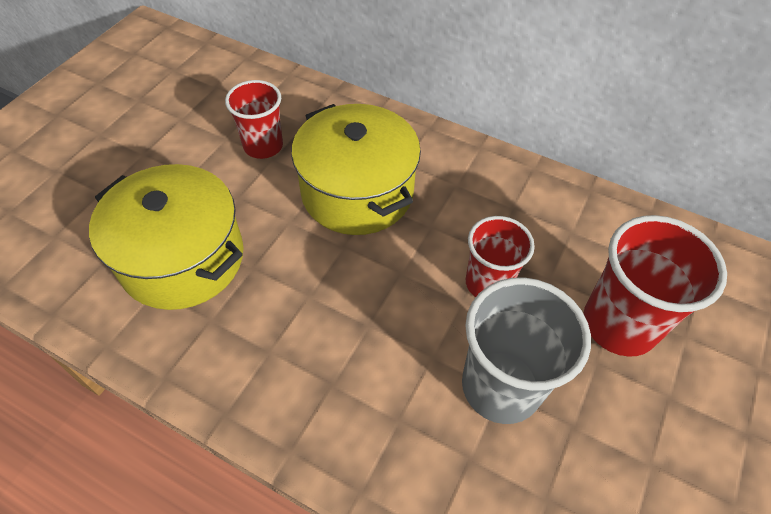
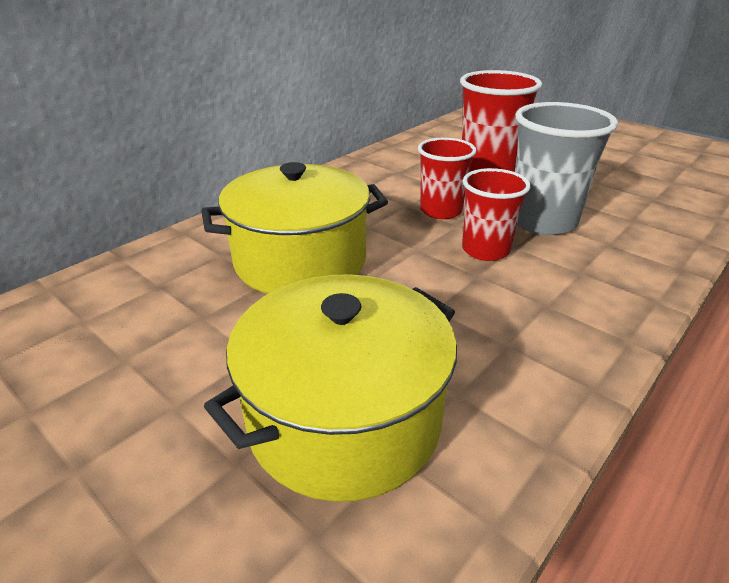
camera: 75 degrees left, 20 degrees down
(263, 146) = (173, 323): red cup -> red cup (485, 250)

